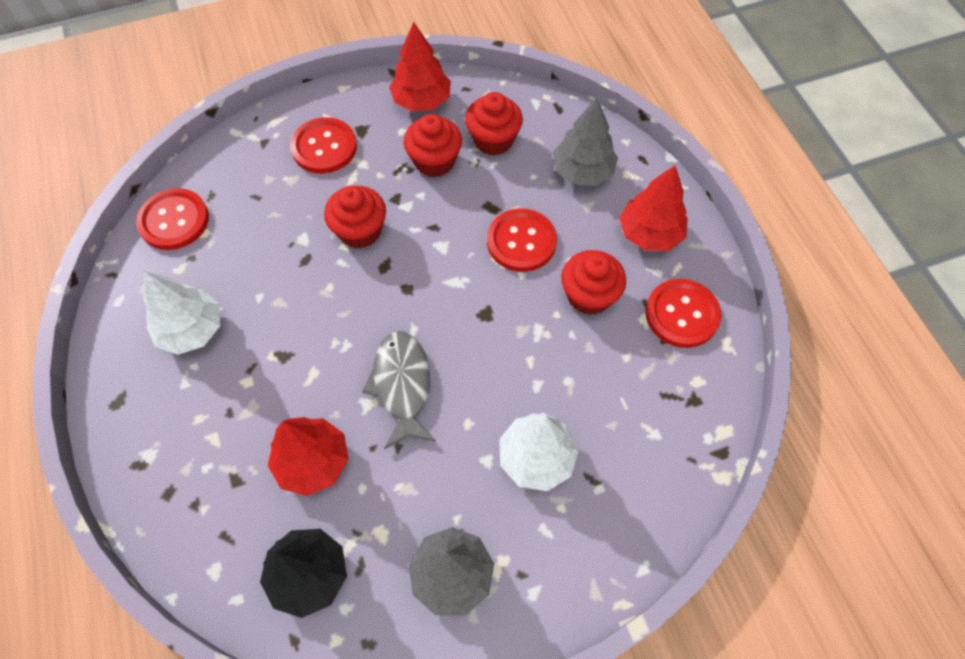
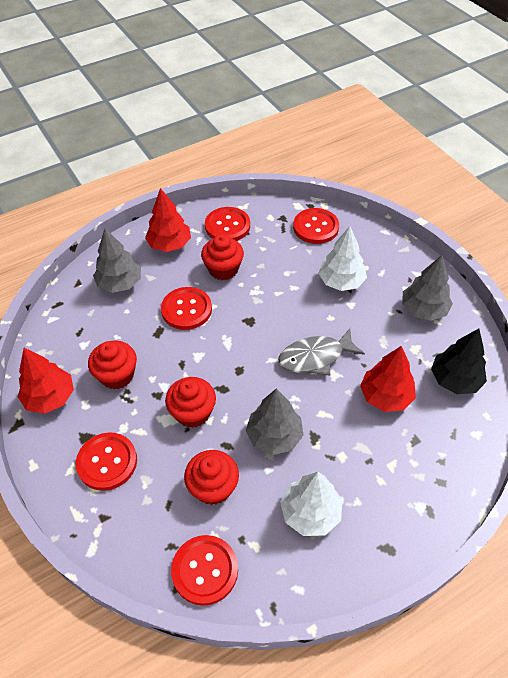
camera: 100 degrees left, 10 degrees down
(300, 311) = (274, 436): none -> grey tree
(493, 140) = (92, 340): red cupcake -> red cupcake (213, 487)
(666, 448) = (316, 227): none -> red button

